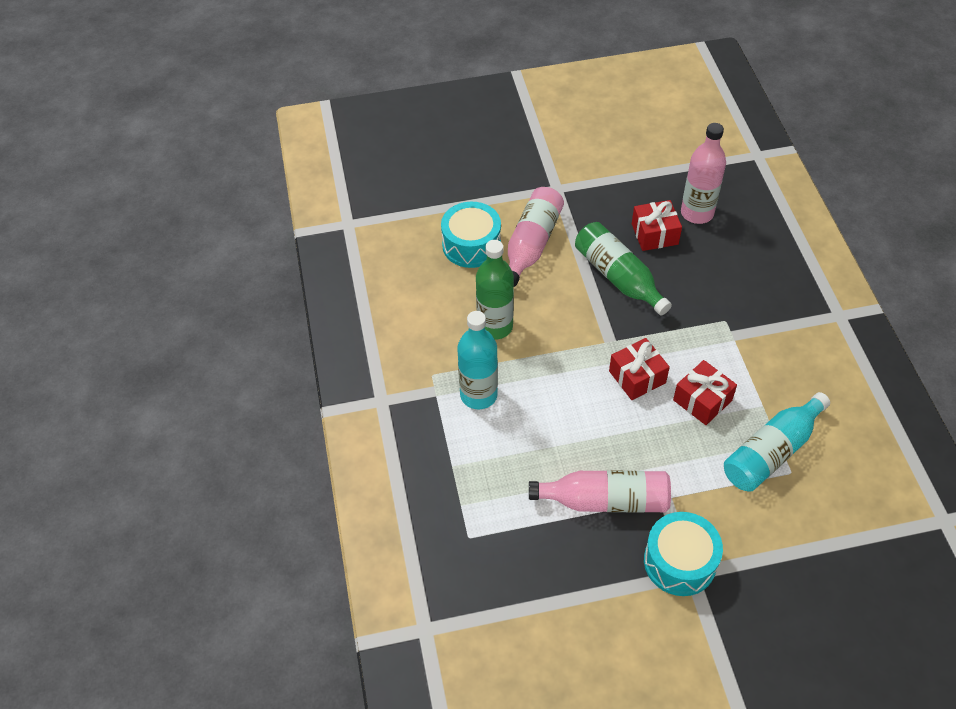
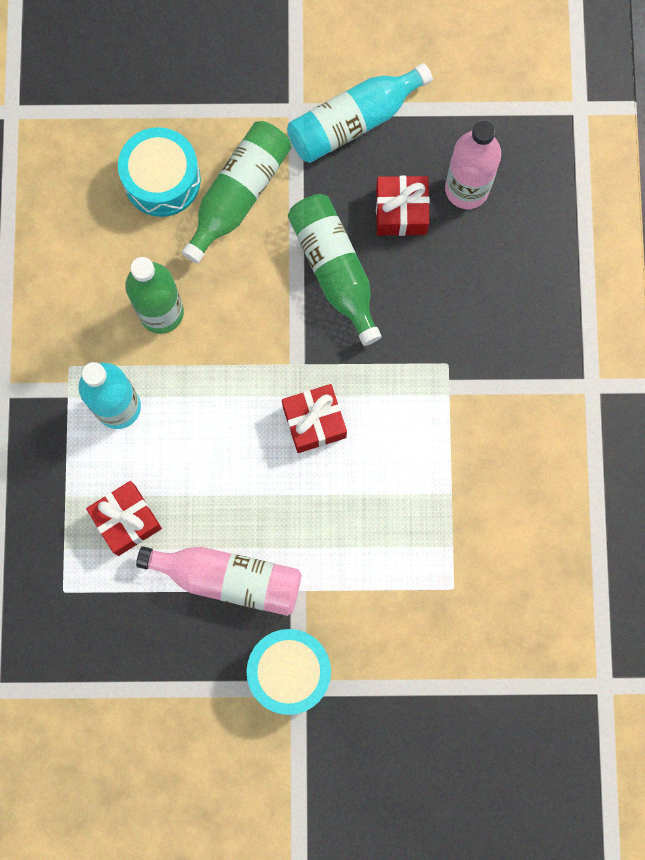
camera: 10 degrees right, 25 degrees up
(531, 244) = (239, 194): pink bottle -> green bottle
(702, 400) = (382, 471): red gift -> red gift (127, 520)
(771, 452) = (440, 557): turquoise bottle -> turquoise bottle (353, 121)

